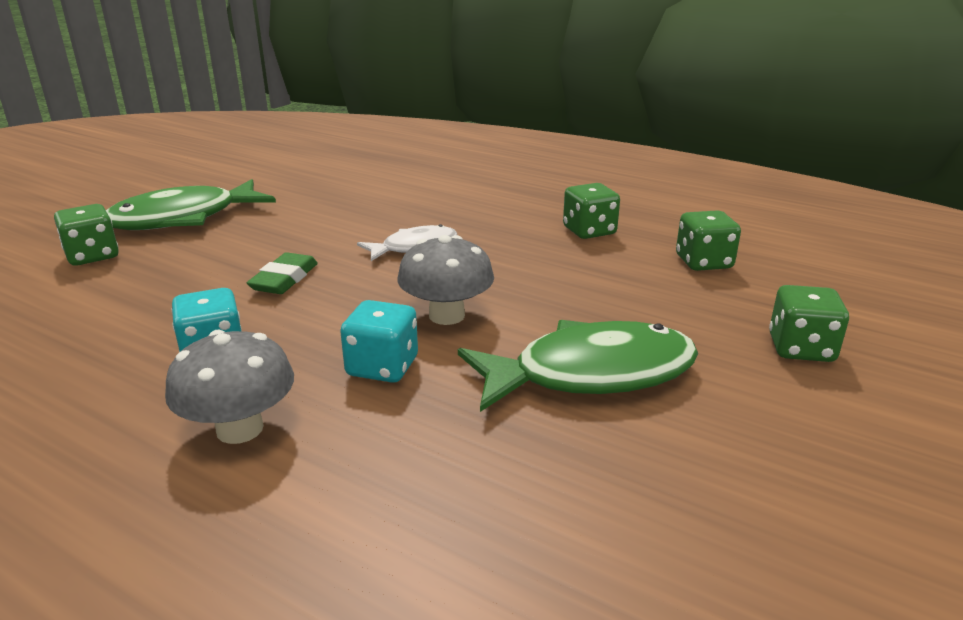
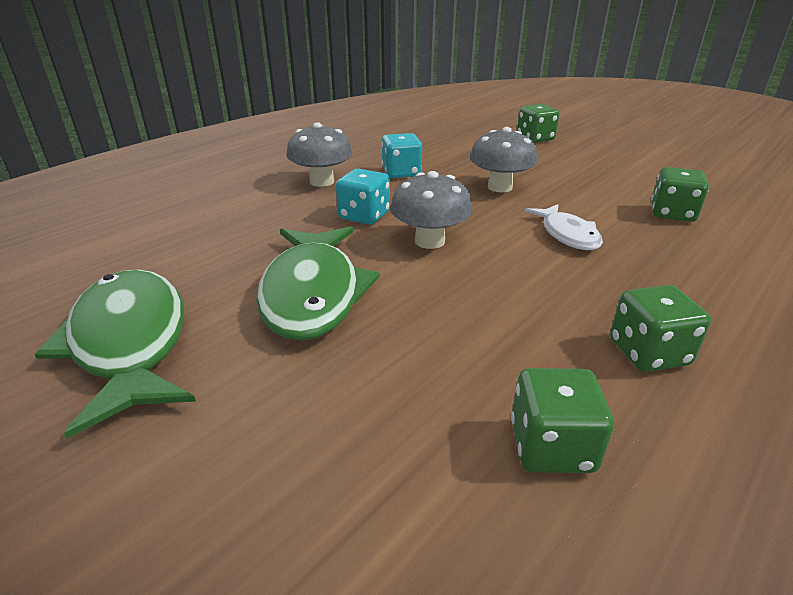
camera: 100 degrees right, 5 degrees up
(183, 218) = (606, 154): green fish -> green fish (130, 343)
(284, 279) = (500, 187): green eraser -> grey mushroom
(801, 348) = (283, 457): green dice -> green dice (672, 213)

